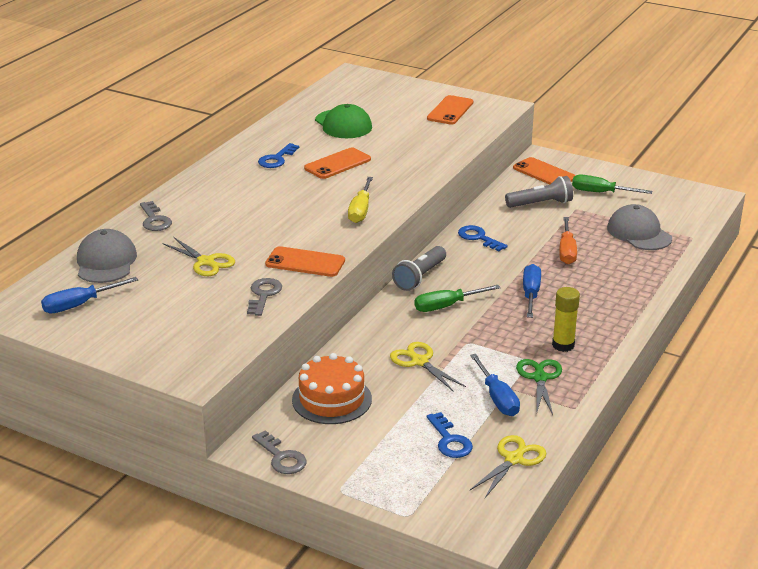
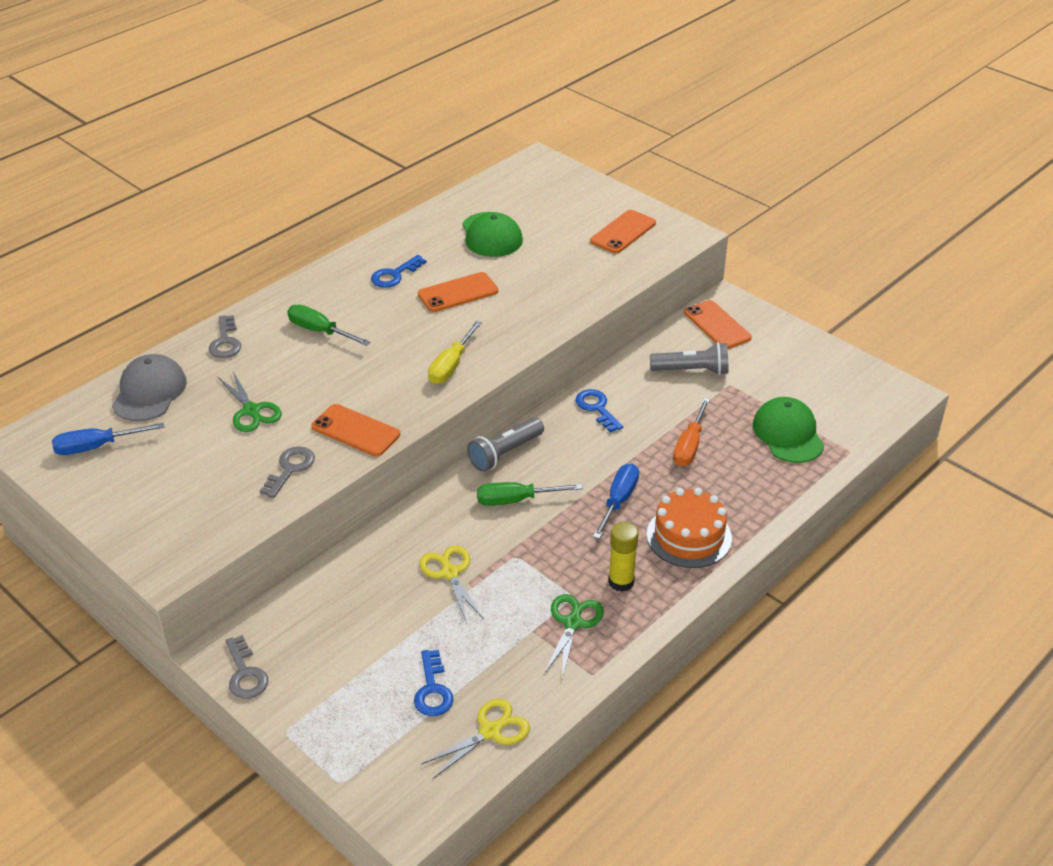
camera: 15 degrees right, 10 degrees up
(206, 262) = (251, 411): yellow scissors -> green scissors
(331, 399) = (332, 606): orange cake -> orange cake (689, 536)
(497, 398) = (512, 641): blue screwdriver -> none
(601, 193) = (771, 366): green screwdriver -> green screwdriver (320, 331)
(639, 233) = (788, 434): grey cap -> green cap

